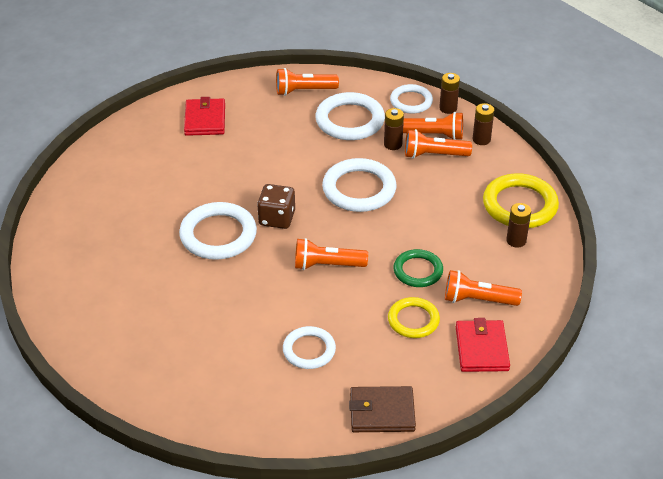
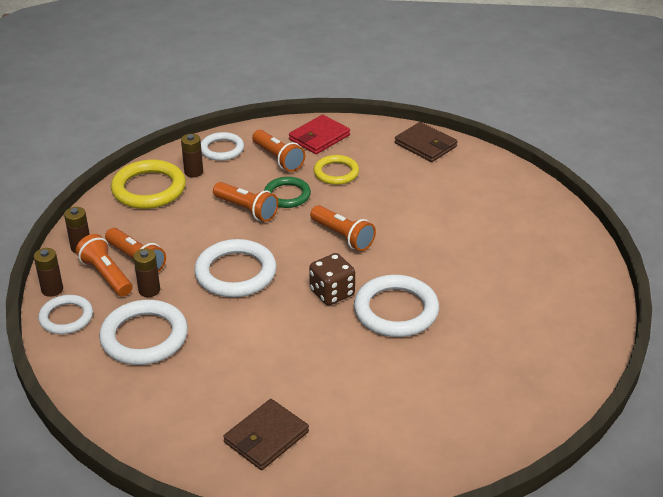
camera: 135 degrees left, 5 degrees down
(205, 120) = (266, 437): red wallet -> brown wallet
(304, 91) = (130, 400): orange flashlight -> orange flashlight (246, 210)
(309, 350) = (428, 197): white ring -> white ring (222, 149)

